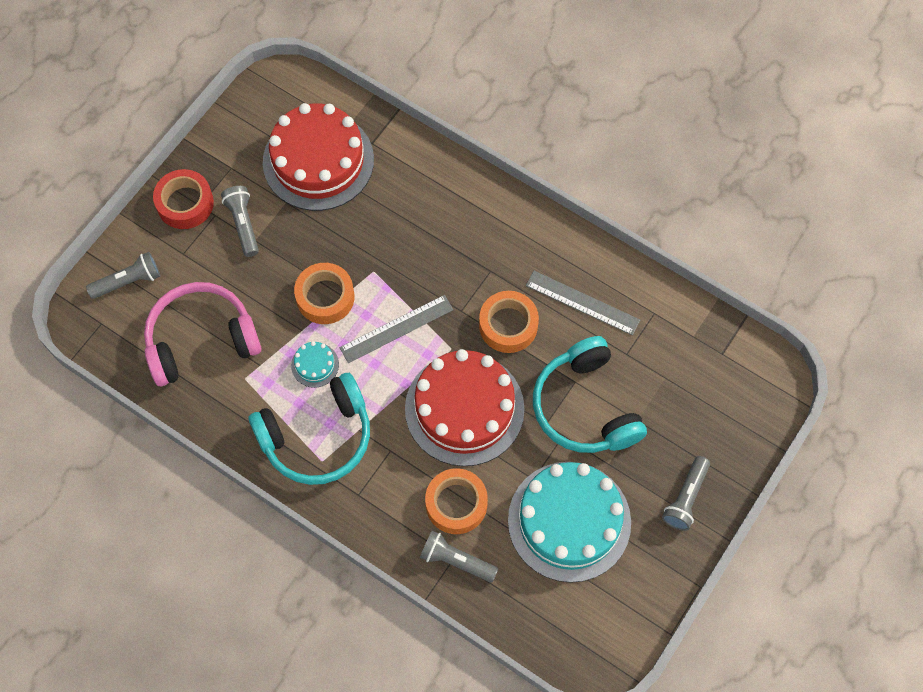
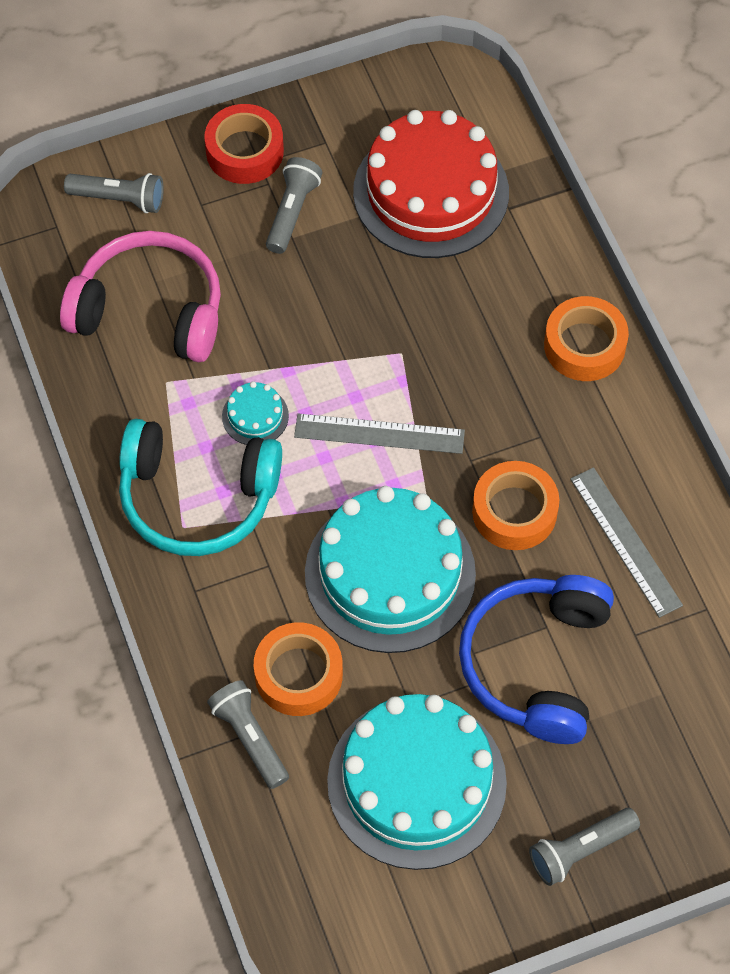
camera: 35 degrees right, 5 degrees down
(325, 297) = (324, 348): orange tape -> orange tape (584, 345)
(464, 409) = (390, 573): red cake -> turquoise cake
(585, 407) = (536, 664): turquoise headphones -> blue headphones

